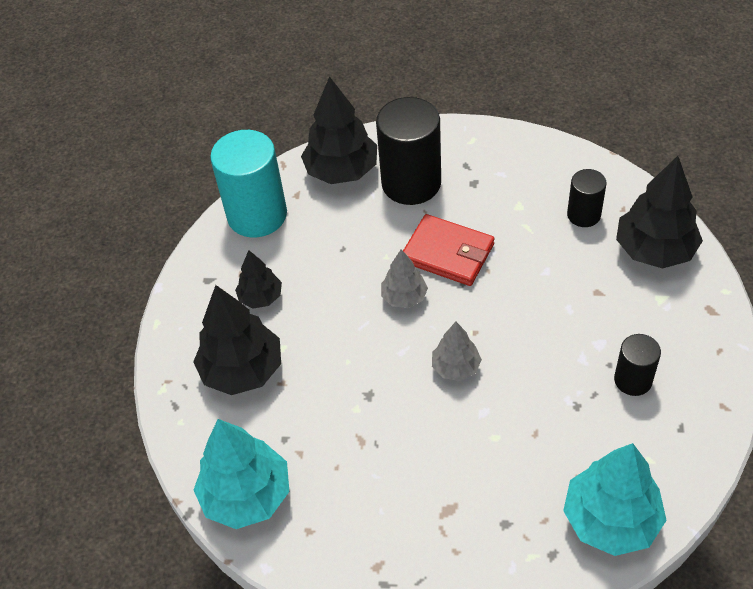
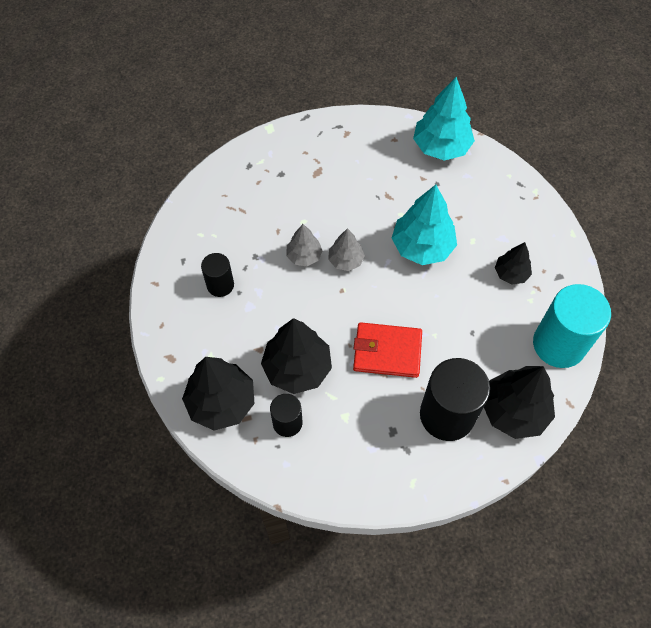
camera: 155 degrees right, 10 degrees up
(242, 370) = (490, 218): black tree -> black tree (297, 368)
(404, 297) = (405, 303): grey tree -> grey tree (304, 256)
(611, 519) = (218, 193): turquoise tree -> turquoise tree (422, 247)

